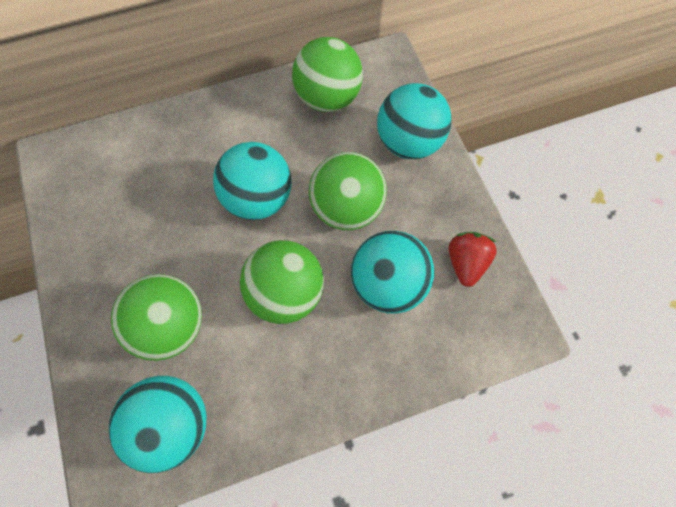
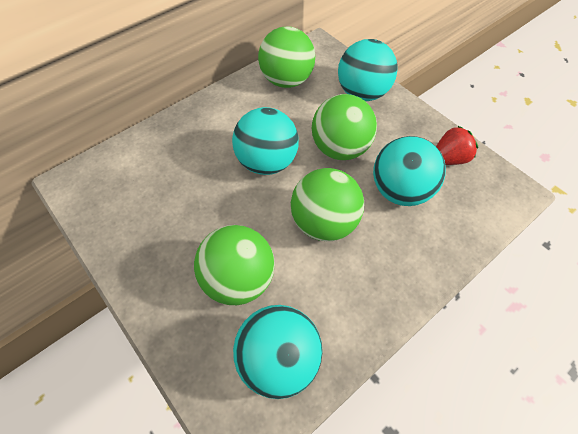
camera: 20 degrees left, 10 degrees down
(466, 263) = (448, 159): red strawberry -> red strawberry turned 75 degrees clockwise

